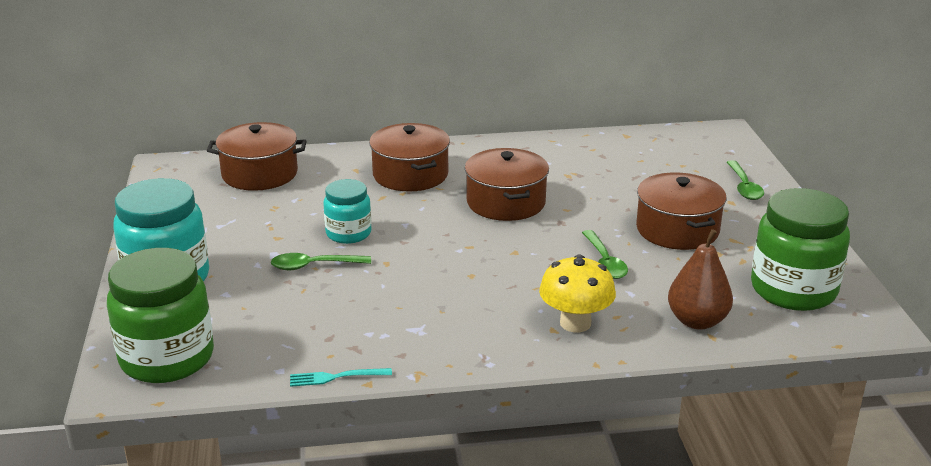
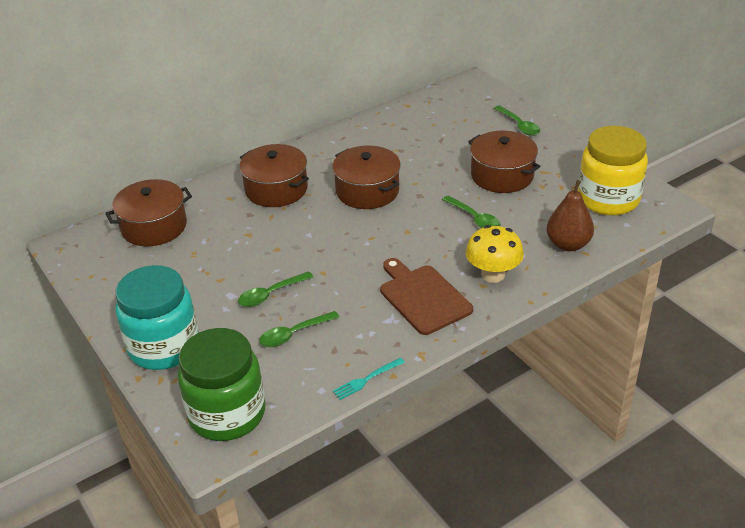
camera: 25 degrees left, 10 degrees up
(302, 309) = (294, 334): none -> green spoon
(348, 233) = (273, 257): turquoise jar -> none
(473, 319) = (423, 297): none -> brown cutting board
(793, 290) = (608, 199): green jar -> yellow jar

